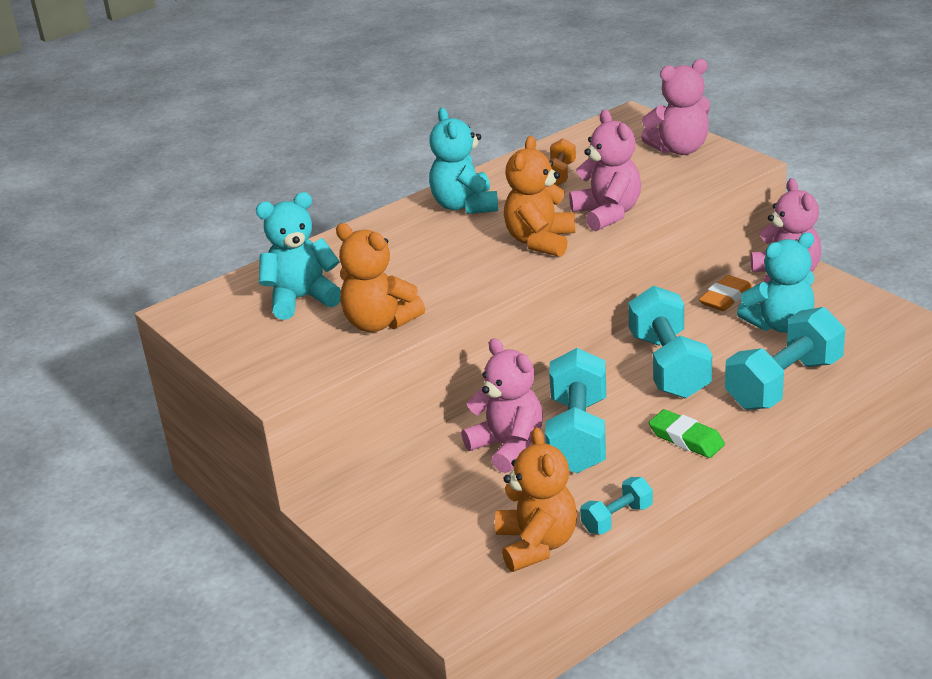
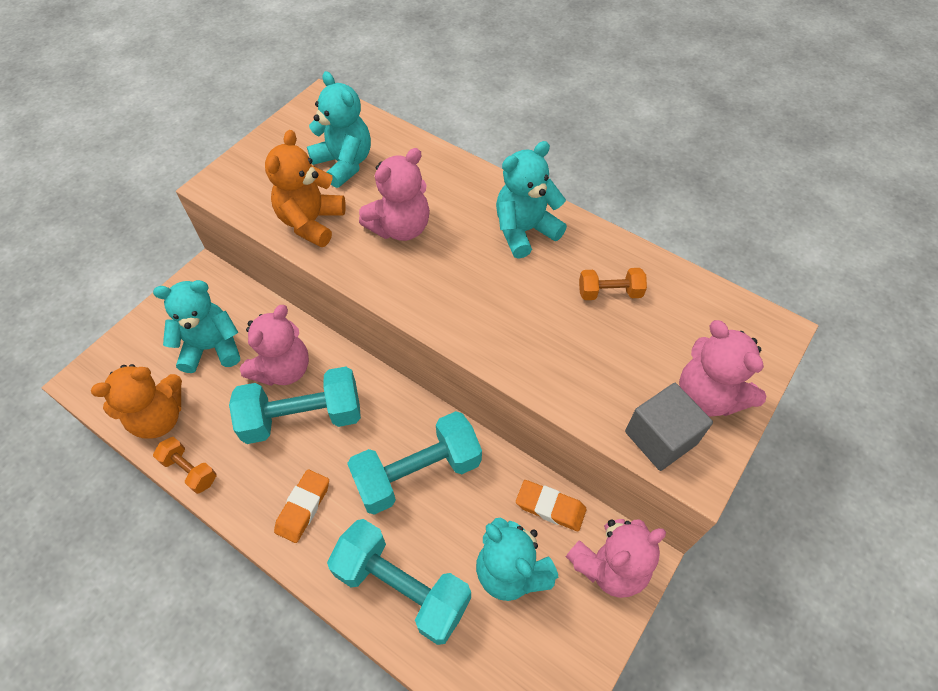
camera: 70 degrees right, 25 degrees up
(451, 502) = (211, 347): none -> turquoise teddy bear
(540, 241) = (468, 305): orange teddy bear -> none
(607, 214) = (536, 352): pink teddy bear -> pink teddy bear (400, 228)
(617, 518) = (190, 470): turquoise dumbbell -> orange dumbbell
(686, 439) = (303, 507): green eraser -> orange eraser
(710, 172) = (660, 438): none -> grey cube

